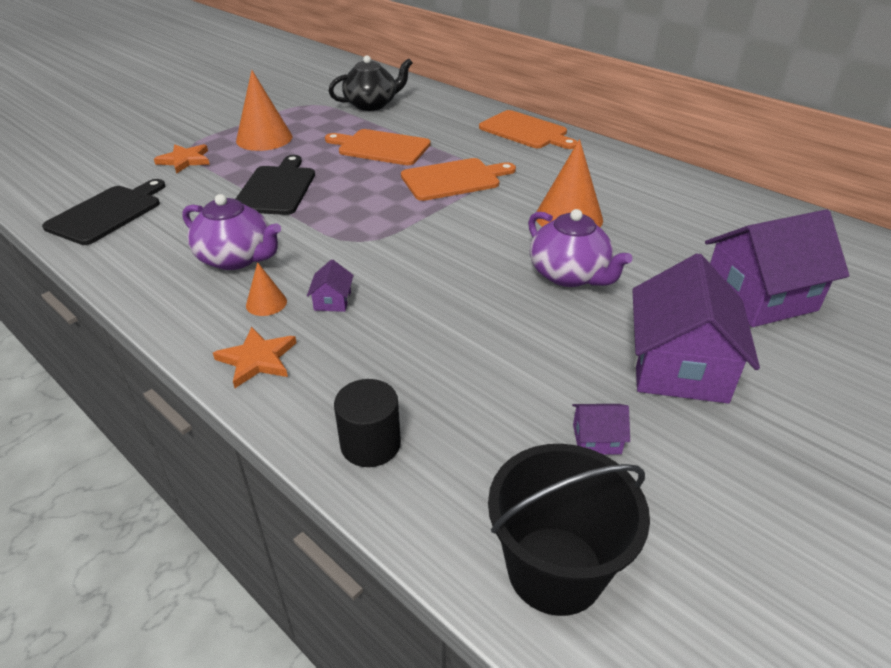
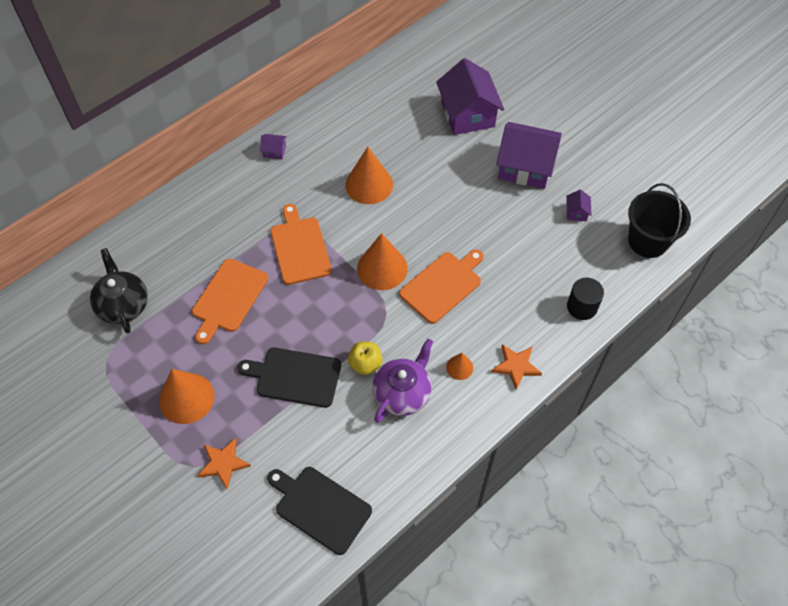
camera: 85 degrees left, 20 degrees up
(285, 230) = (365, 364): none -> yellow apple
(332, 301) = (459, 328): purple house -> purple house (274, 151)
(431, 234) = (382, 268): none -> orange cone
(525, 131) = (218, 187): orange cutting board -> orange cutting board (442, 285)
(569, 275) = (439, 197): purple teapot -> none

